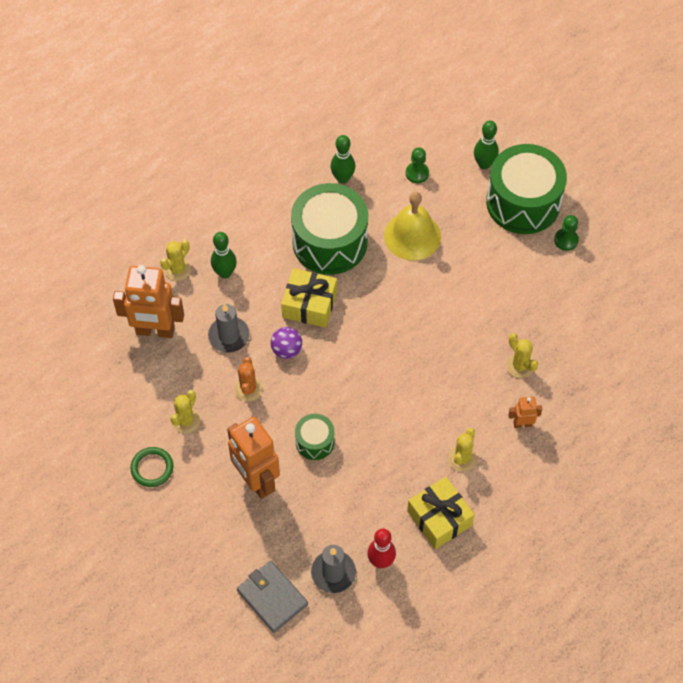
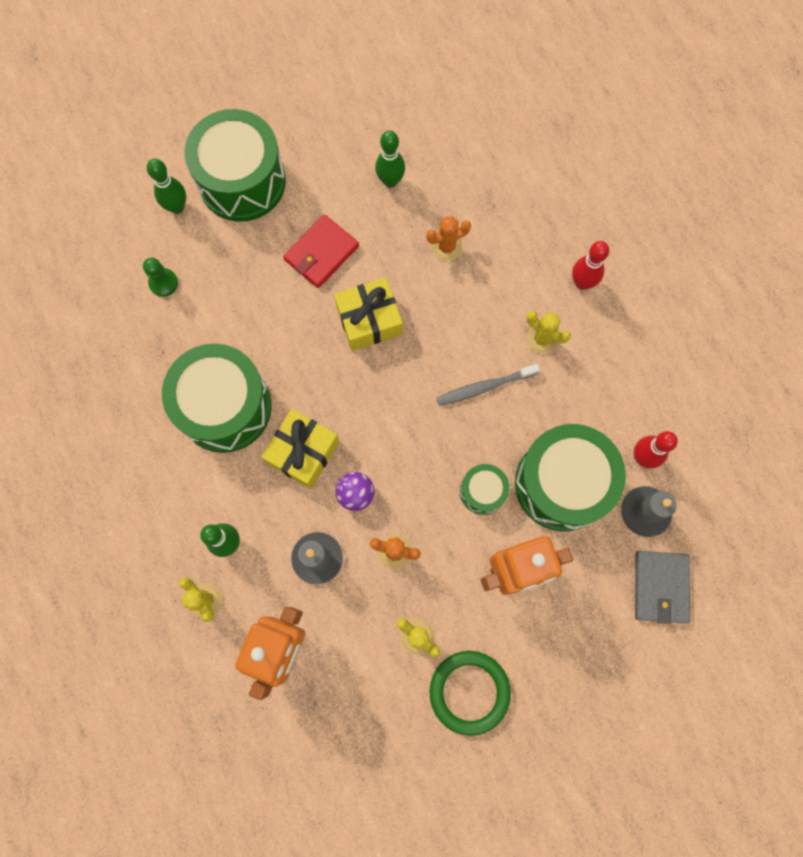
camera: 75 degrees left, 15 degrees up
(152, 468) = (469, 692): green ring -> green ring, size x1.53
(272, 597) = (660, 587): grey wallet -> grey wallet turned 60 degrees counterclockwise
(339, 501) = (562, 484): none -> green drum
(342, 178) = (141, 369): green bowling pin -> green bowling pin (390, 181)
(404, 423) = (484, 387): none -> grey toothbrush
(412, 236) = (247, 312): yellow bell -> none
(439, 518) = (606, 382): yellow gift -> yellow gift (369, 320)
(481, 275) = (321, 253): none -> red wallet
(520, 366) = (446, 247): yellow cactus -> orange cactus
(522, 424) = (516, 265): orange robot -> none
(525, 480) = (582, 282): none -> red bowling pin
(566, 240) = (305, 153): green pawn -> none

